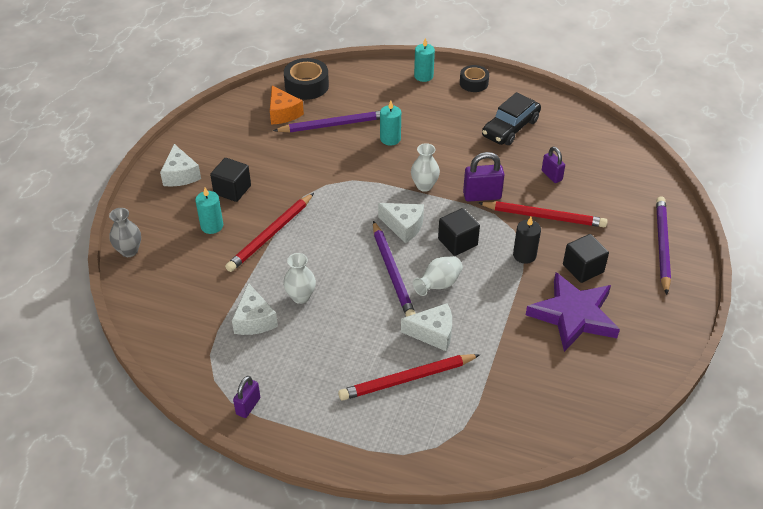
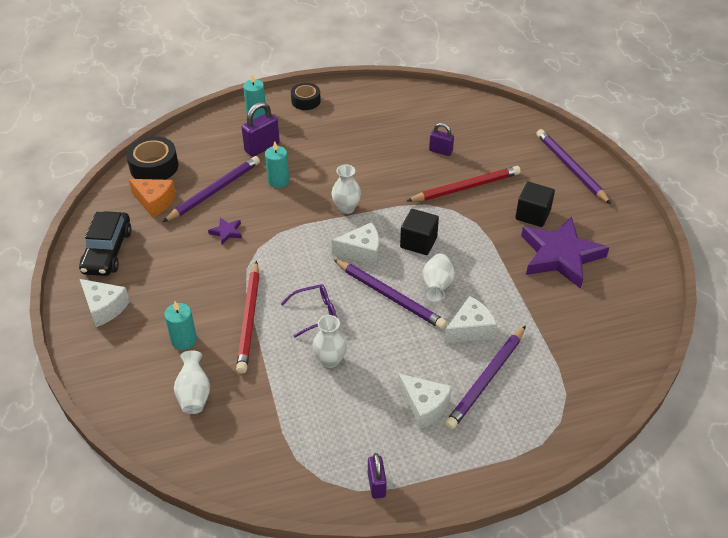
camera: 35 degrees left, 0 degrees up
(129, 251) = (120, 408): grey vase -> none
(184, 268) = (194, 394): none -> white vase
(232, 190) = (172, 296): black cube -> none
(254, 320) = (308, 404): white cheese -> white cheese (424, 406)
(314, 161) = (226, 232): none -> purple star
(322, 256) = (315, 313): none -> purple glasses
(407, 379) = (486, 379): red pencil -> purple pencil
(482, 196) = (402, 194): purple padlock -> purple padlock (262, 147)
(510, 128) = (371, 126): black car -> black car (107, 251)
(524, 255) = (480, 226): black candle -> none

